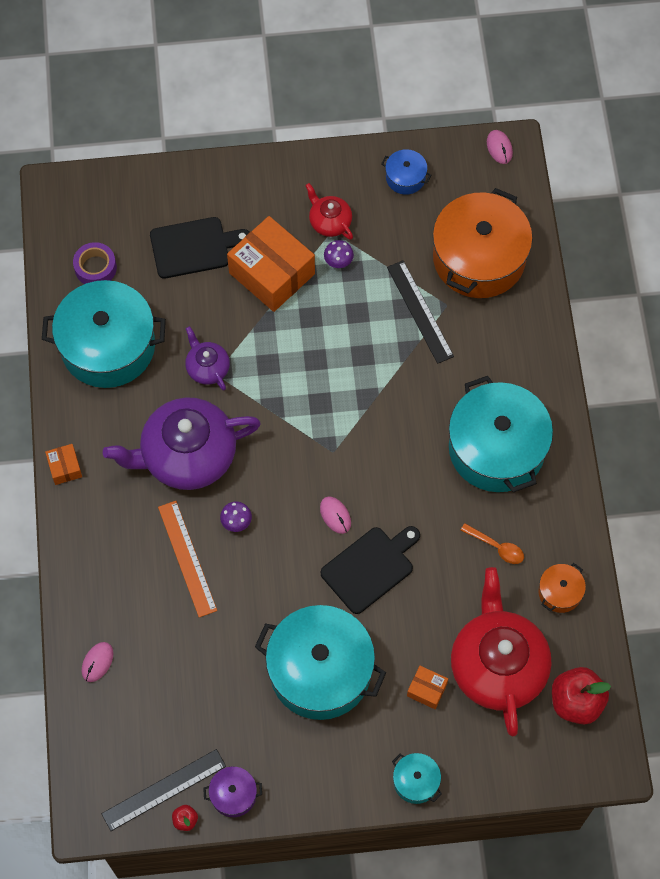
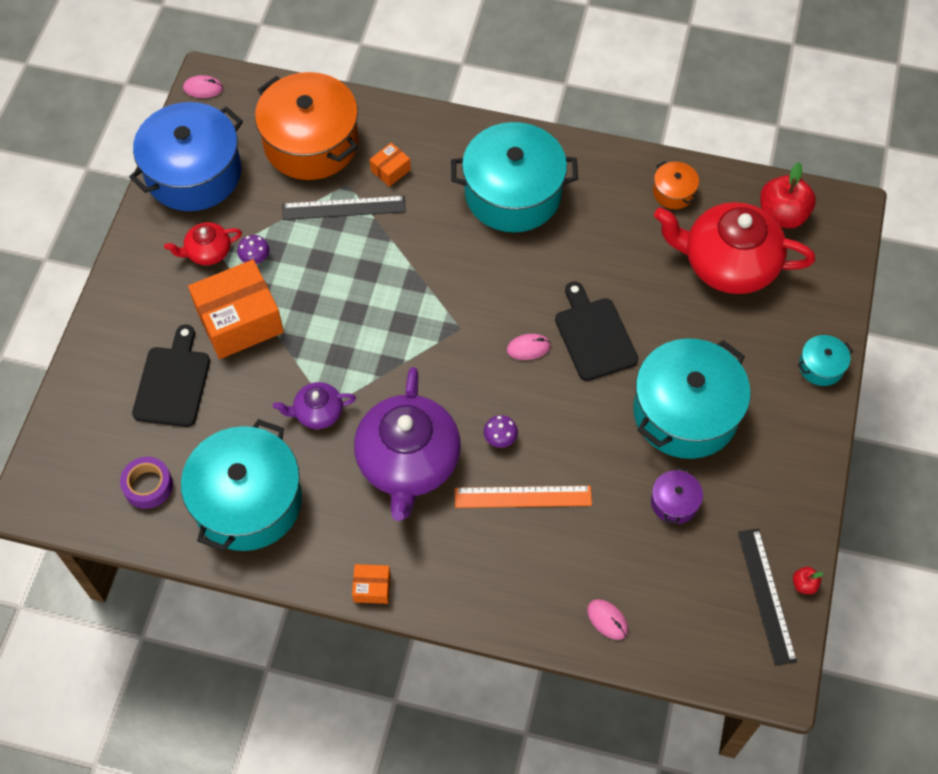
camera: 70 degrees left, 5 degrees down
(233, 794) = (790, 531): purple pot -> purple pot (674, 502)
(405, 177) = (193, 173): blue pot -> blue pot, size x2.29
(427, 690) = (733, 328): orange box -> orange box (390, 170)
(496, 547) = (611, 226): orange spoon -> none

